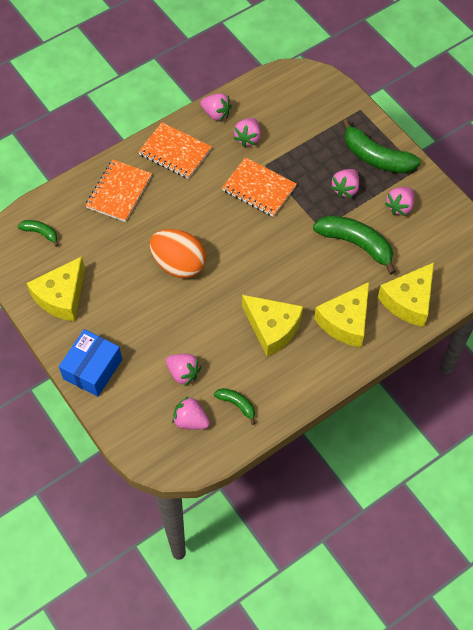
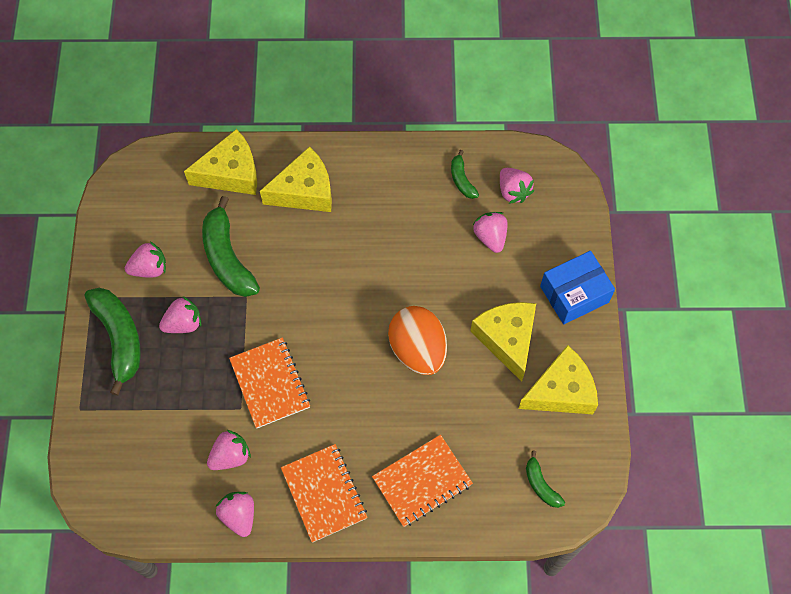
camera: 145 degrees left, 5 degrees up
(272, 328) = (376, 227): yellow cheese -> yellow cheese (507, 339)

